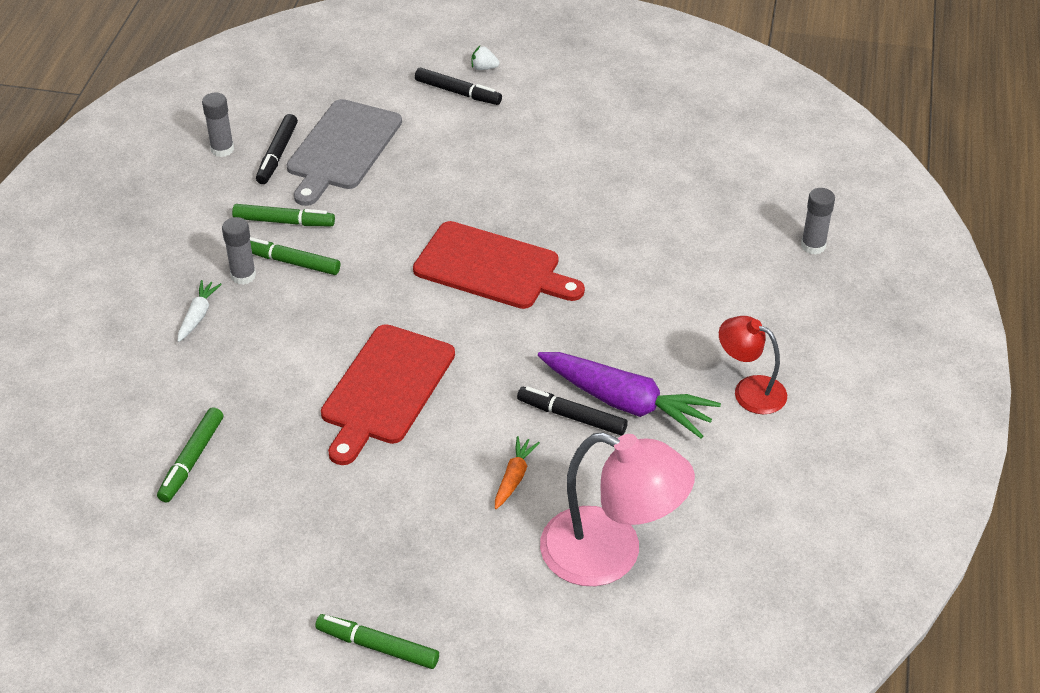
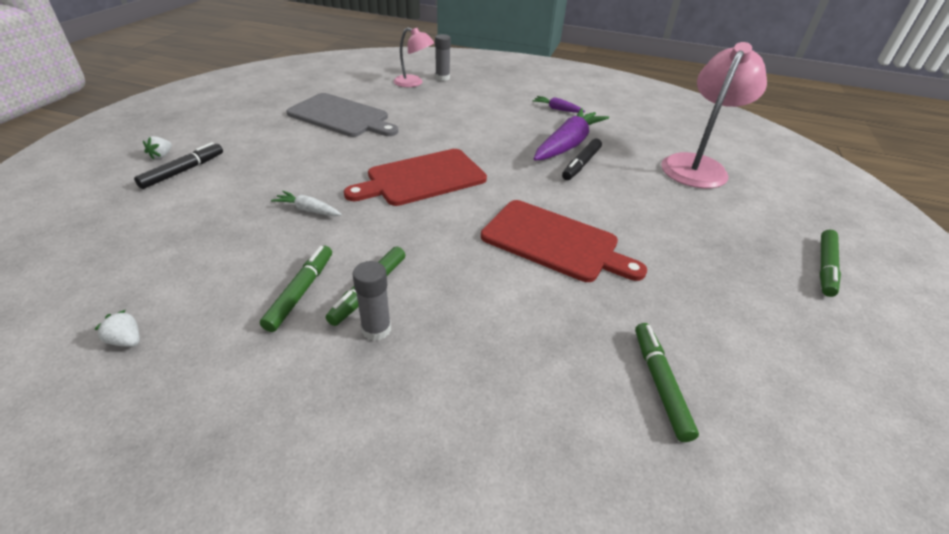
camera: 85 degrees left, 5 degrees down
(192, 460) = (660, 384): green marker -> green marker turned 120 degrees counterclockwise
(198, 315) = (432, 373): white carrot -> white carrot (308, 210)
(222, 149) = (126, 340): grey glue stick -> white strawberry
(277, 155) = (179, 291): black marker -> none
(342, 148) = (207, 243): grey cutting board -> grey cutting board (341, 116)
(492, 268) = (422, 178): red cutting board -> red cutting board turned 150 degrees counterclockwise
(514, 477) = (641, 192): orange carrot -> none
(749, 390) = (557, 109): red lamp -> purple carrot
(774, 218) = (413, 83): none -> pink lamp

